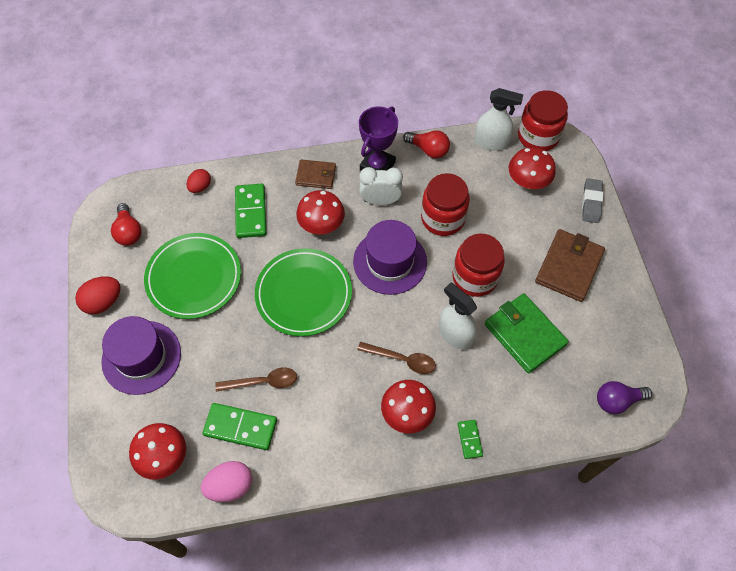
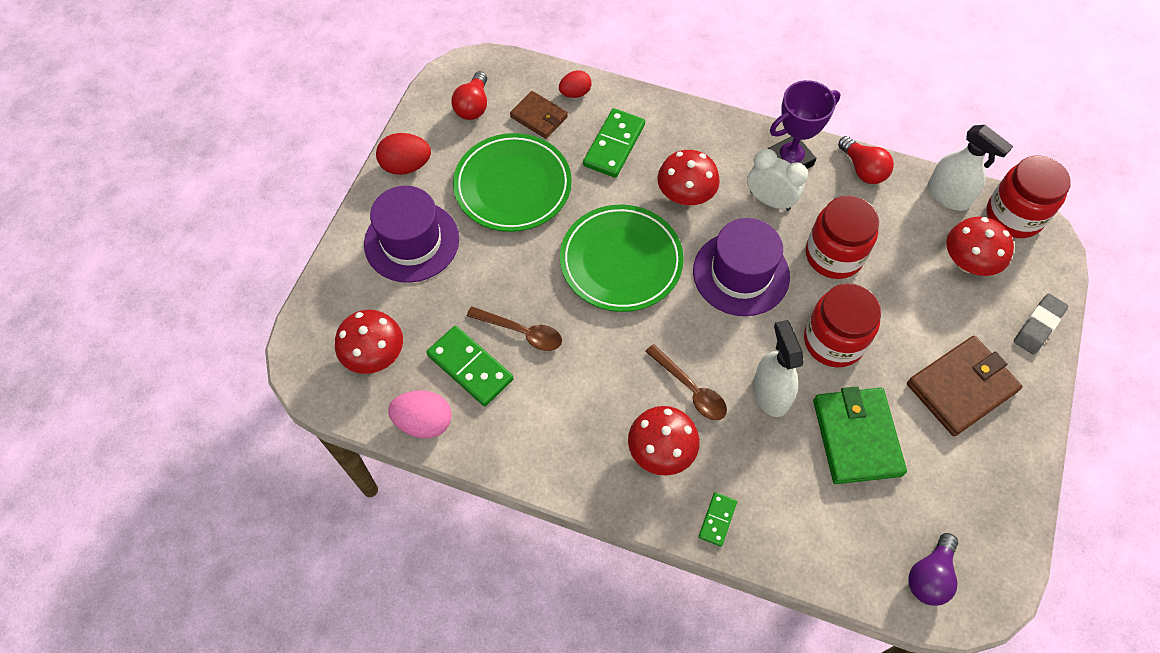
camera: 30 degrees right, 0 degrees up
(316, 176) = (710, 139): brown wallet -> brown wallet (539, 117)
(617, 401) = (929, 576): purple light bulb -> purple light bulb turned 75 degrees counterclockwise

